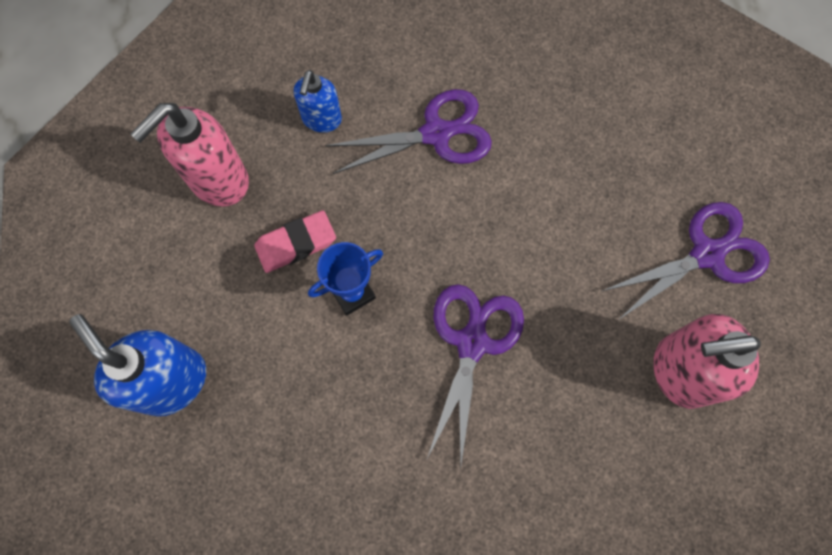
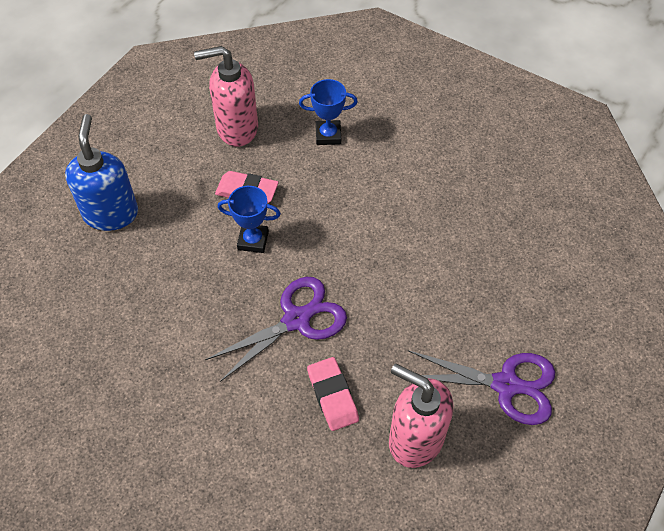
camera: 40 degrees right, 15 degrees down
(321, 119) = (328, 135): blue soap dispenser -> blue trophy
(436, 134) = (391, 189): purple scissors -> none
(574, 392) = (332, 396): none -> pink eraser

